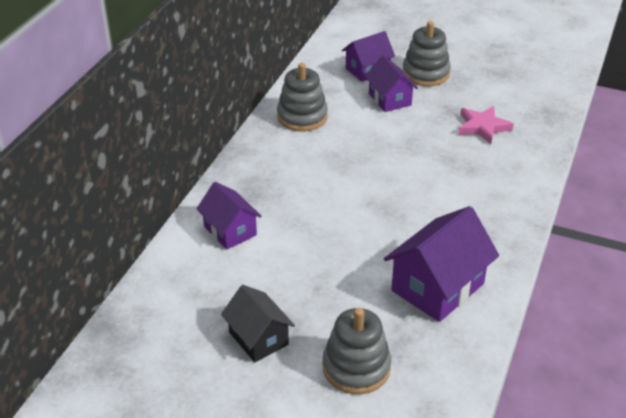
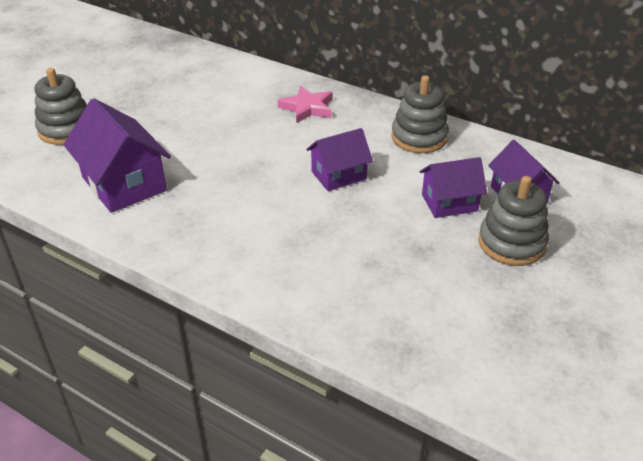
camera: 100 degrees right, 0 degrees up
(230, 230) = (253, 87): purple house -> purple house (338, 175)
(258, 338) = (125, 92): black house -> none
(482, 127) = (377, 271): pink star -> pink star (307, 108)

